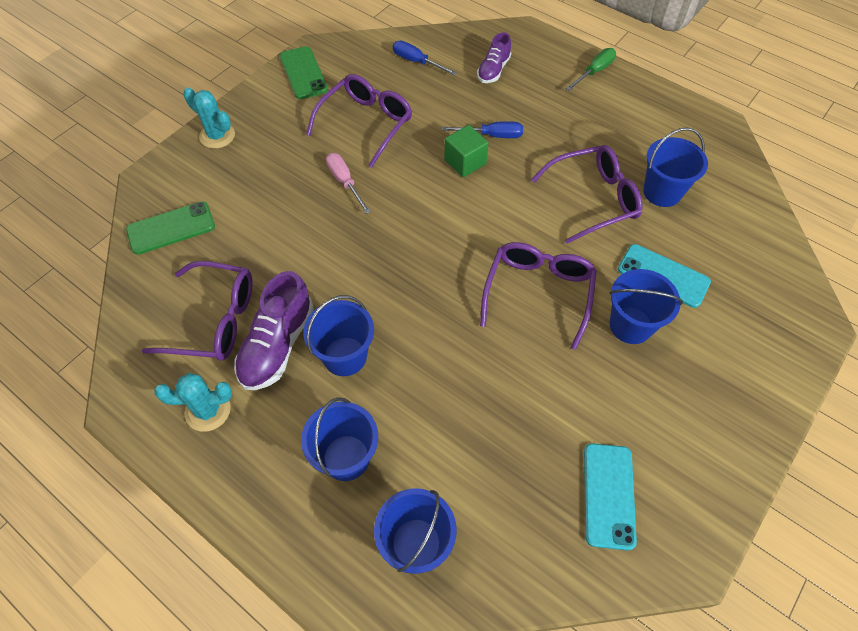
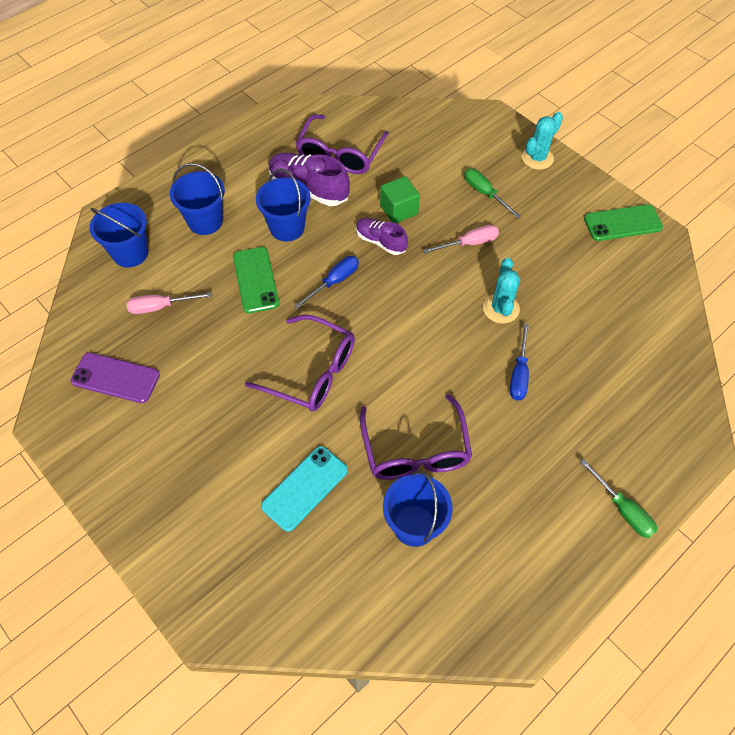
camera: 100 degrees right, 0 degrees up
(171, 228) = (435, 130): green phone -> green phone (256, 280)
(208, 410) = (266, 150): turquoise cactus -> turquoise cactus (501, 308)
(272, 175) = (485, 193): none -> green screwdriver
(365, 124) = (544, 266): purple glasses -> none
(417, 62) = (641, 322): blue screwdriver -> blue screwdriver (334, 282)
(465, 162) = (483, 342): green cube -> green cube (399, 210)
(493, 70) = (626, 396): purple shoe -> purple shoe (380, 241)
(494, 473) = (160, 307): none -> pink screwdriver
(609, 495) = (115, 378): turquoise phone -> purple phone
(630, 325) = (258, 440): blue bucket -> none

